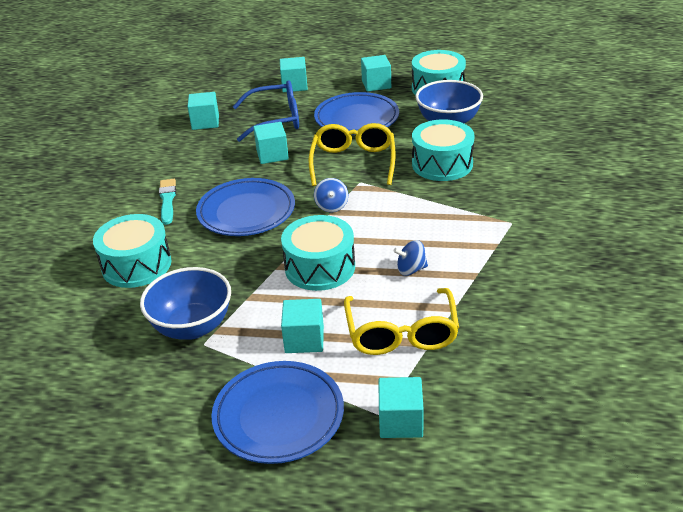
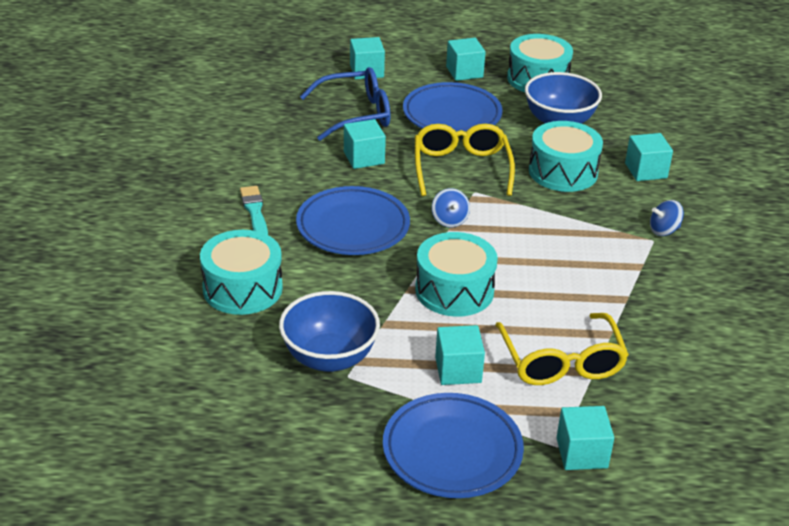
camera: 10 degrees left, 0 degrees up
(205, 122) = (271, 115): turquoise cube -> turquoise cube (646, 171)
(411, 269) = (555, 293): blue spinning top -> blue spinning top (664, 230)

